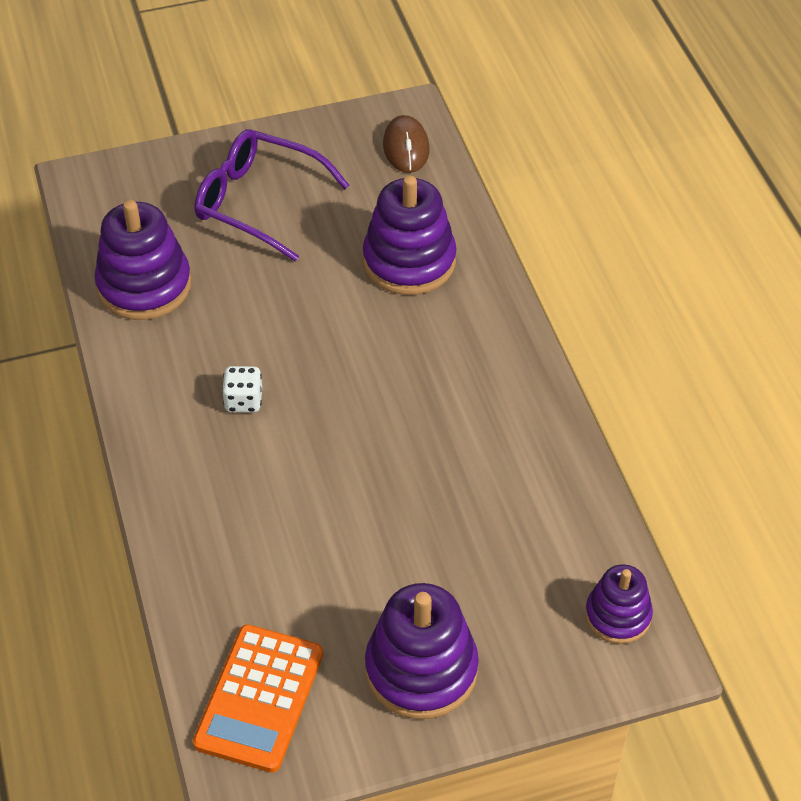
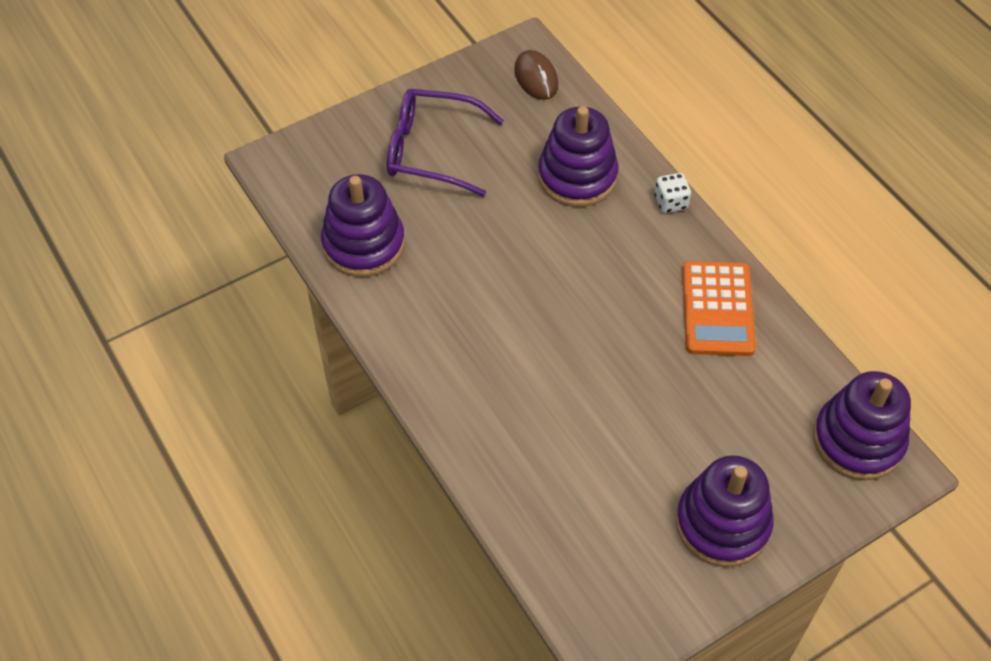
camera: 15 degrees left, 5 degrees up
(244, 401) = (488, 327): white dice -> white dice (671, 202)
(259, 698) = (602, 581): orange calculator -> orange calculator (717, 309)
(618, 615) = (858, 440): purple stacking toy -> purple stacking toy, size x1.66

